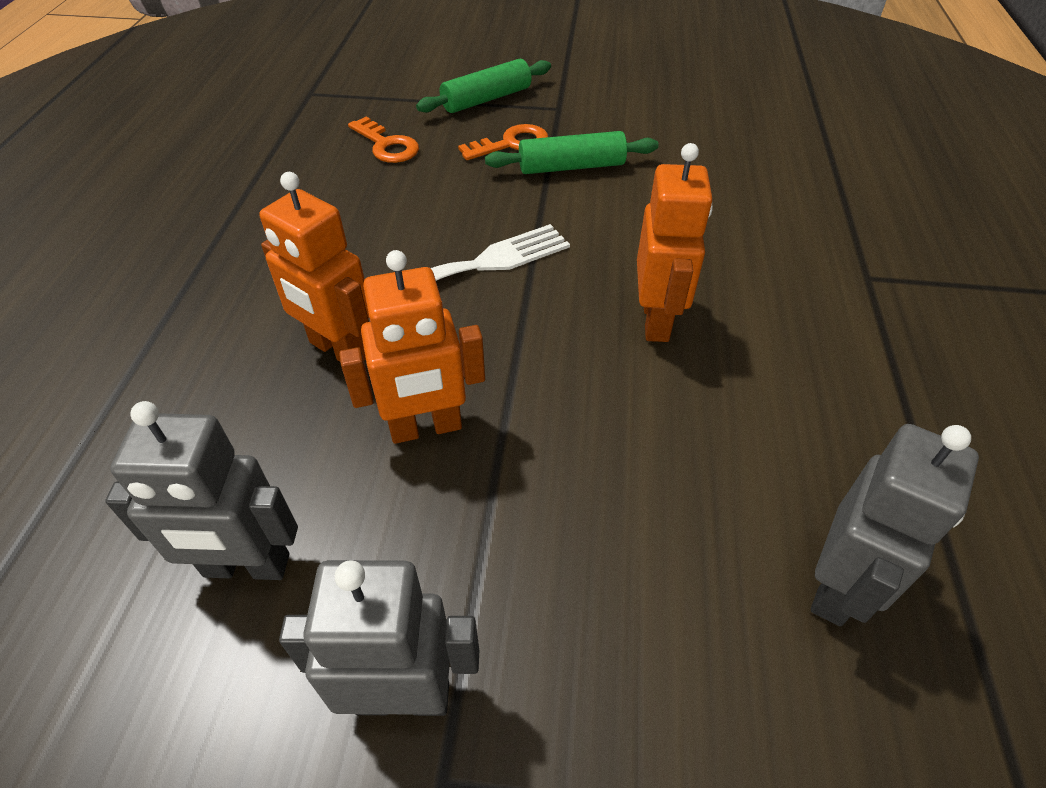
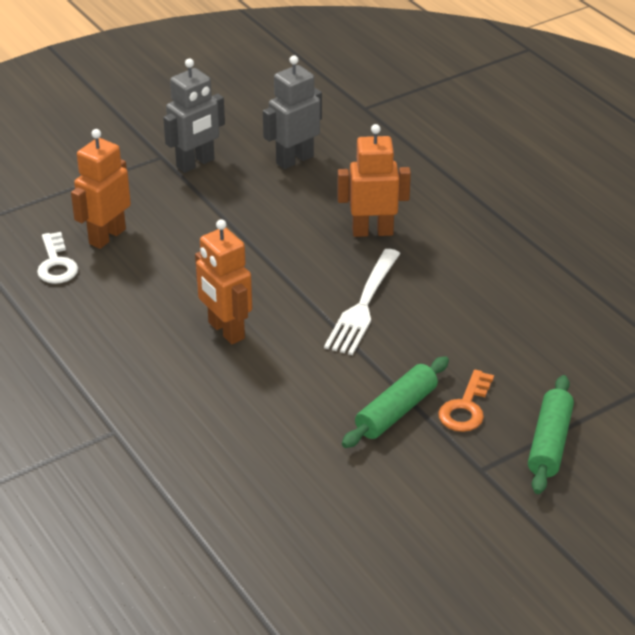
camera: 140 degrees right, 10 degrees down
(387, 145) = (548, 354): orange key -> none
(426, 428) = (286, 226): orange robot -> orange robot (107, 236)
(837, 586) = (56, 264): grey robot -> white key

